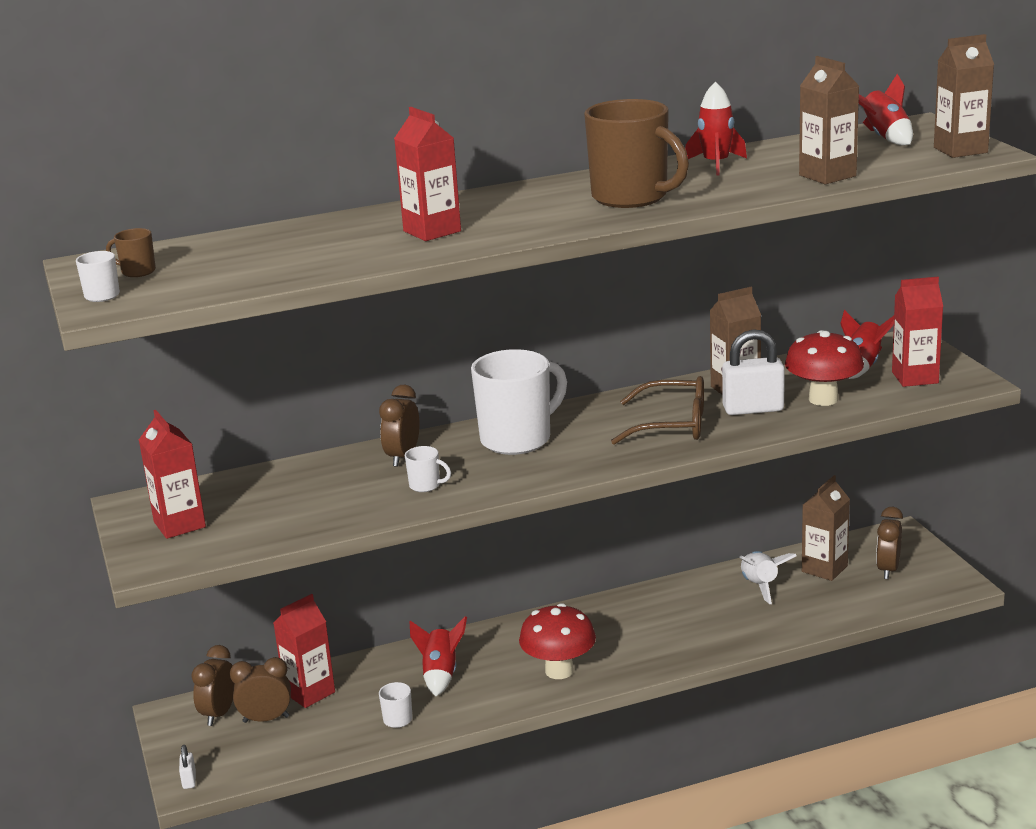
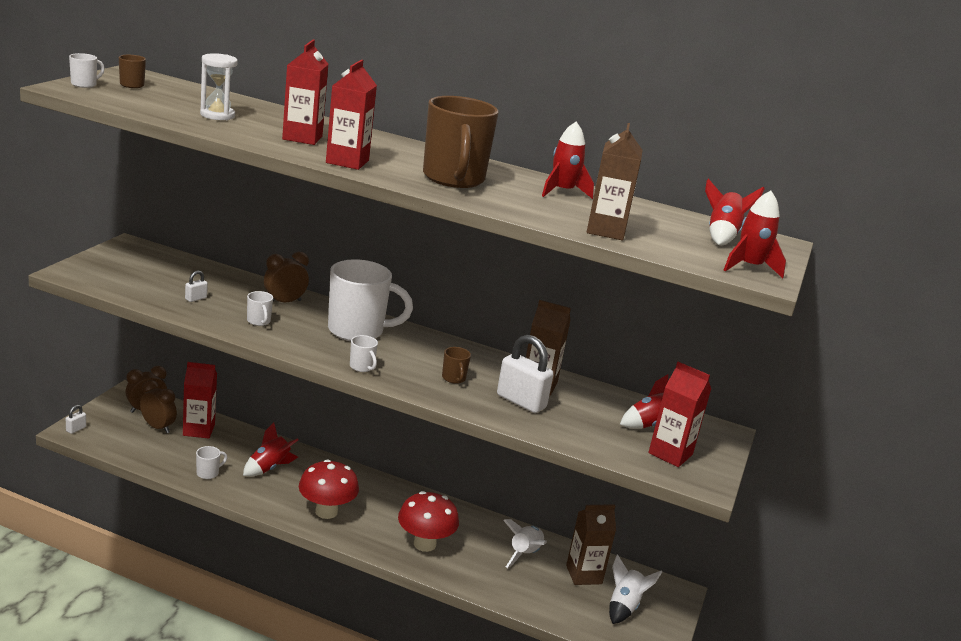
camera: 35 degrees right, 0 degrees up
(179, 524) = (122, 266): red carton -> red carton (347, 162)
(306, 253) = (217, 115): none -> white hourglass
(324, 505) = (196, 299): none -> white padlock
(592, 463) = (362, 367): none -> white mug
(672, 425) = (454, 378): brown glasses -> brown mug
(823, 399) = (577, 425): red mushroom -> red mushroom (424, 544)
(888, 570) = (624, 606): brown clock -> white rocket
(960, 150) = (749, 267): brown carton -> red rocket

